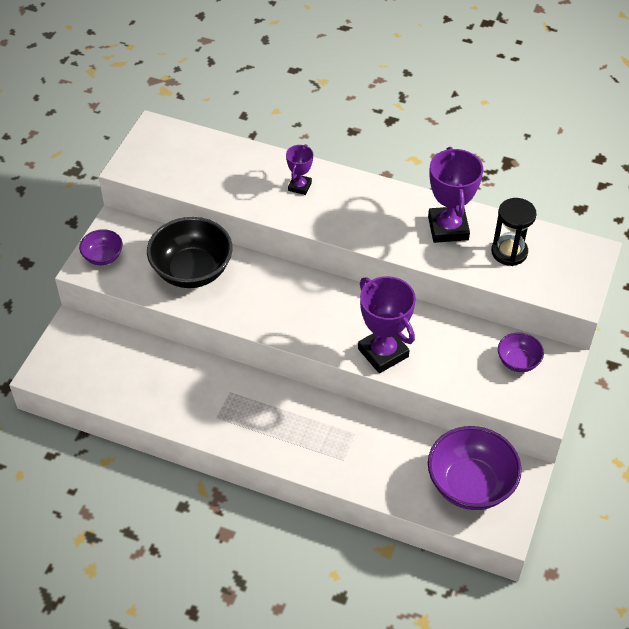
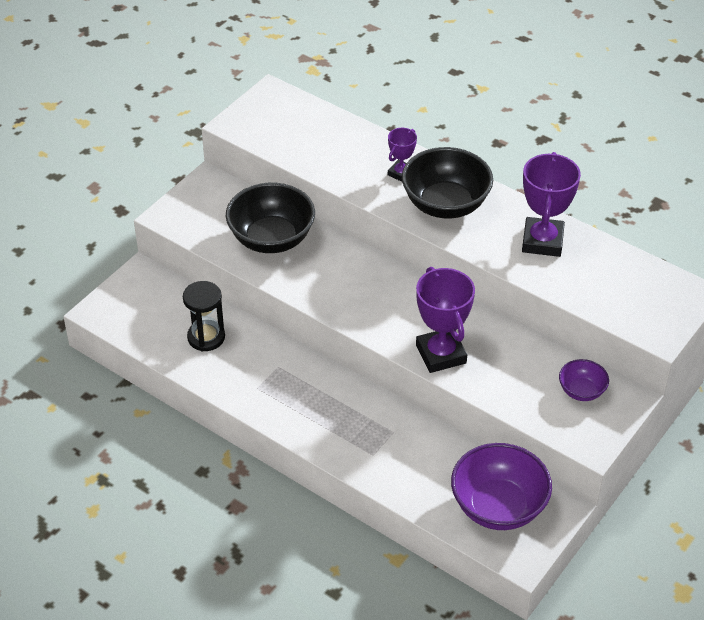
camera: 15 degrees right, 5 degrees down
(103, 257) = (187, 209): purple bowl -> none
(350, 209) = (445, 204): none -> black bowl
(509, 252) = (600, 276): black hourglass -> black hourglass (206, 337)

